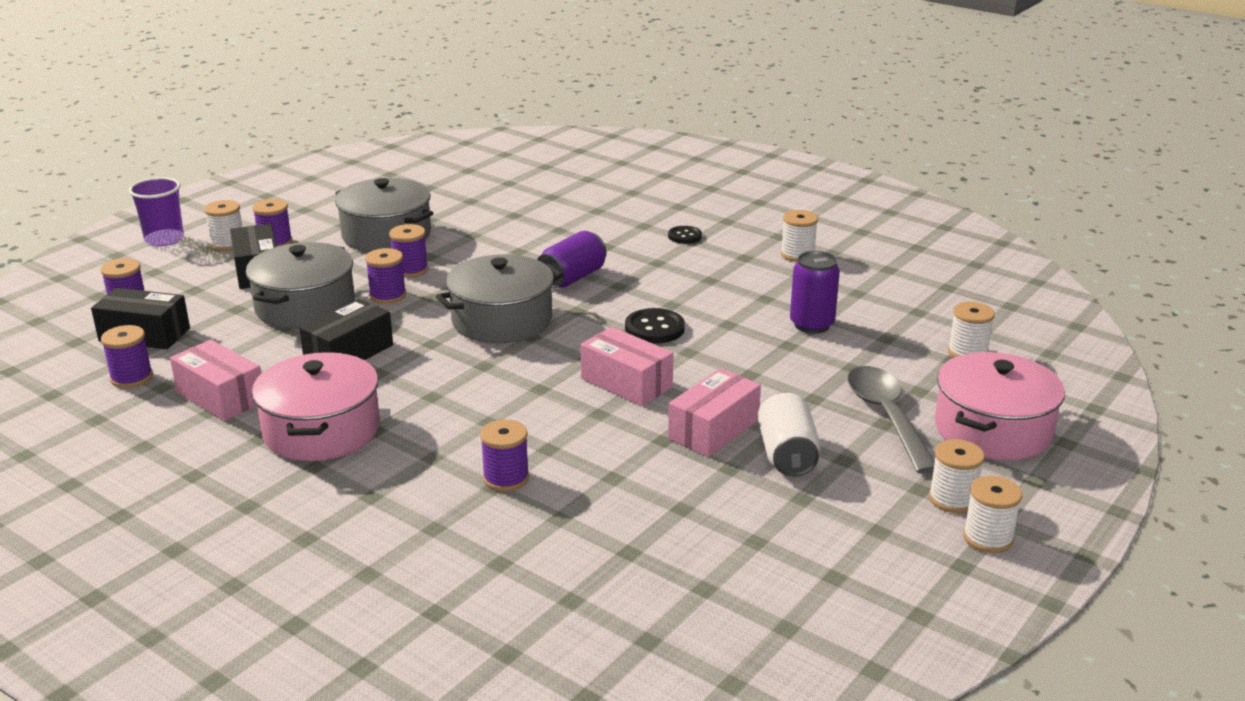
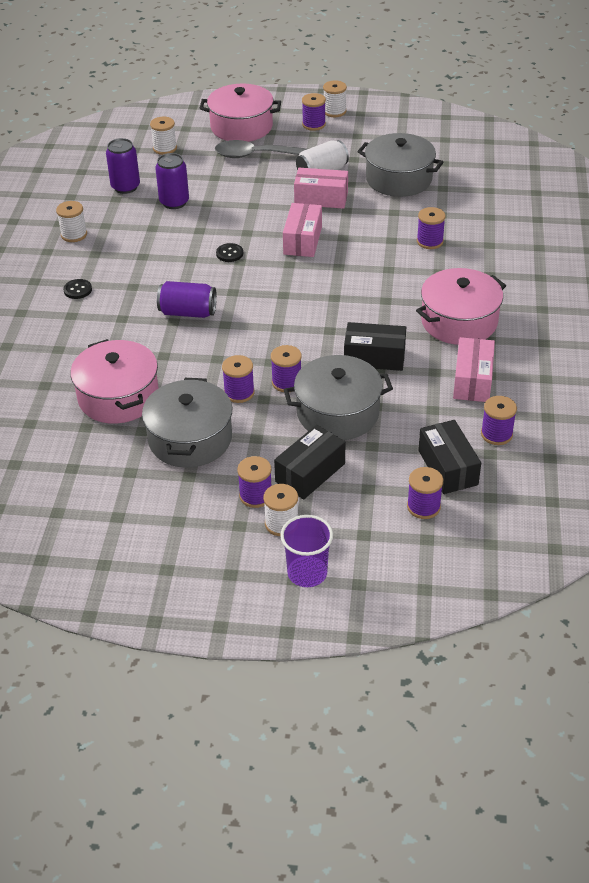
camera: 120 degrees left, 15 degrees up
(489, 220) = (118, 397): none -> pink pot
(502, 320) = (274, 315): grey pot -> grey pot (399, 179)
(654, 328) = (229, 253): black button -> black button, size x0.65
(881, 304) = (125, 187): none -> purple can
(887, 417) = (257, 155): grey spoon -> grey spoon turned 45 degrees clockwise
(952, 499) = (313, 124): white spool -> purple spool

